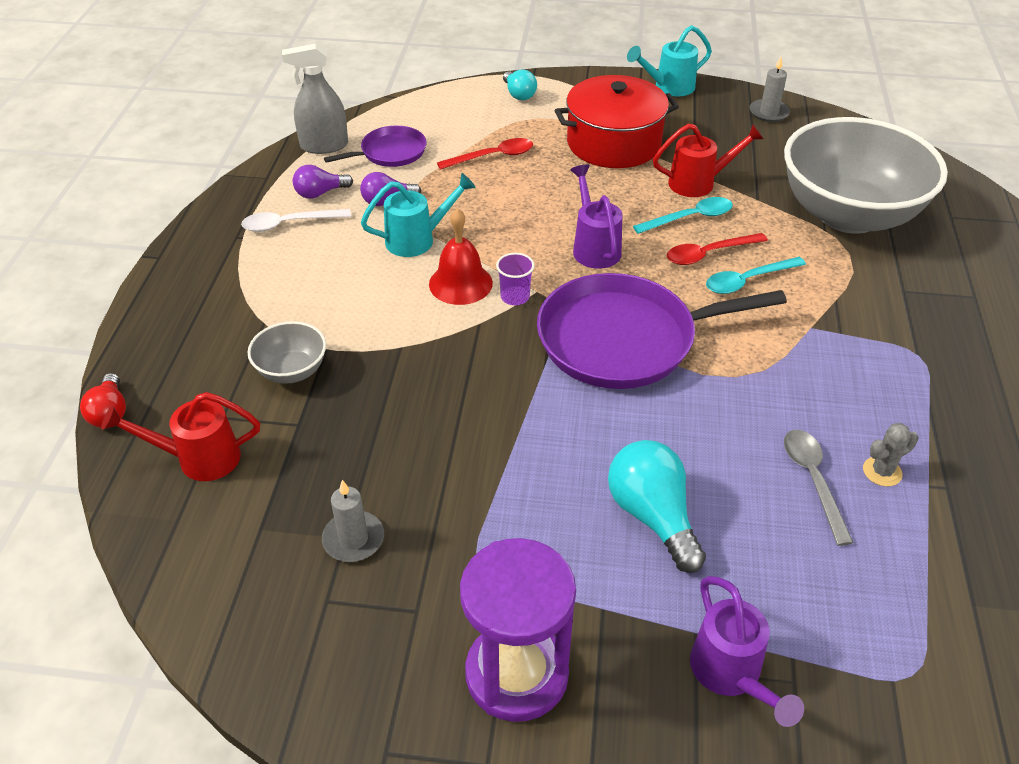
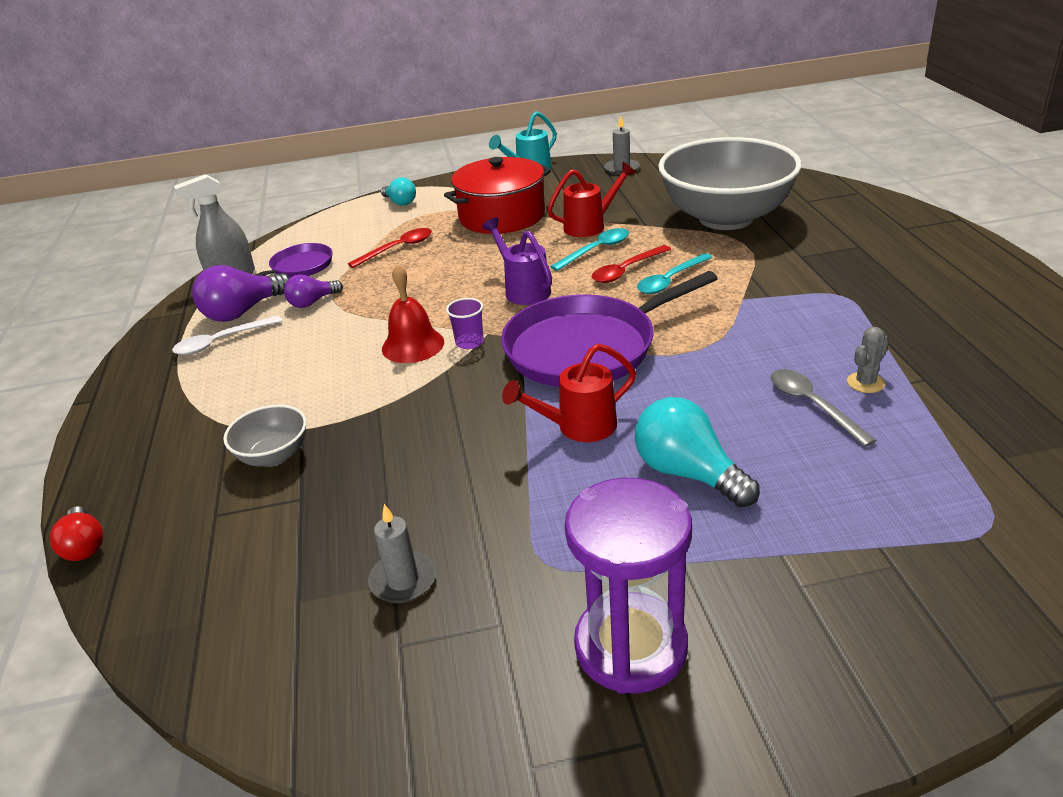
camera: 15 degrees left, 10 degrees down
(199, 458) = (202, 558): red watering can -> red watering can (578, 427)
(320, 193) = (243, 311): purple light bulb -> purple light bulb, size x1.67
(417, 239) = (355, 323): turquoise watering can -> none
(731, 674) = (834, 579): purple watering can -> none

